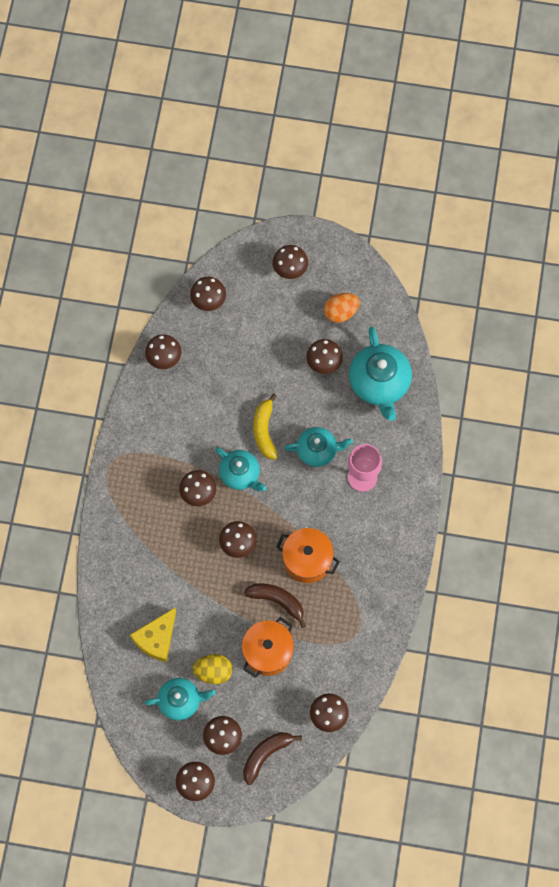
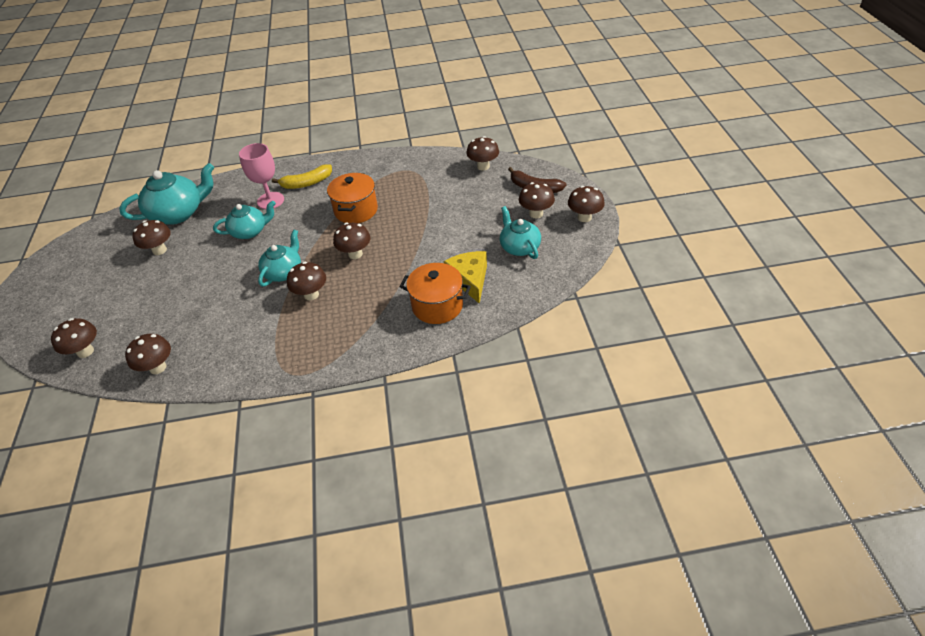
camera: 105 degrees left, 25 degrees down
(156, 638) = (470, 279): yellow cheese -> yellow cheese turned 120 degrees counterclockwise
(213, 671) = (481, 235): yellow egg -> none
(264, 430) = (235, 269): yellow banana -> yellow banana (307, 183)
(268, 652) = (447, 210): orange pot -> orange pot (437, 306)
(277, 601) = (400, 217): brown banana -> none
(290, 269) = (52, 300): brown mushroom -> none
(317, 450) = (250, 231): turquoise teapot -> turquoise teapot turned 90 degrees clockwise
(341, 312) = (105, 253): orange egg -> none

